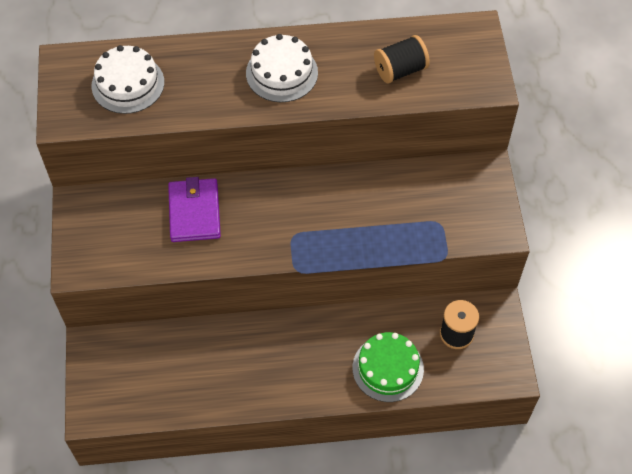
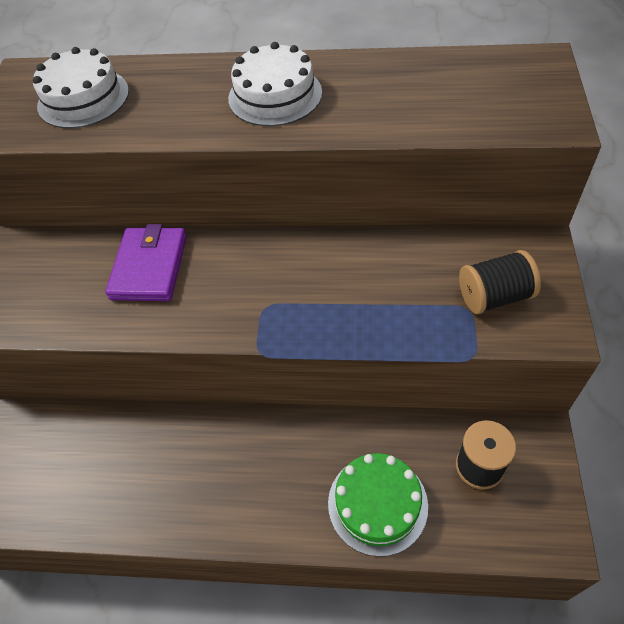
camera: 15 degrees right, 5 degrees down
(400, 70) = (432, 99): black spool -> black spool (494, 296)

